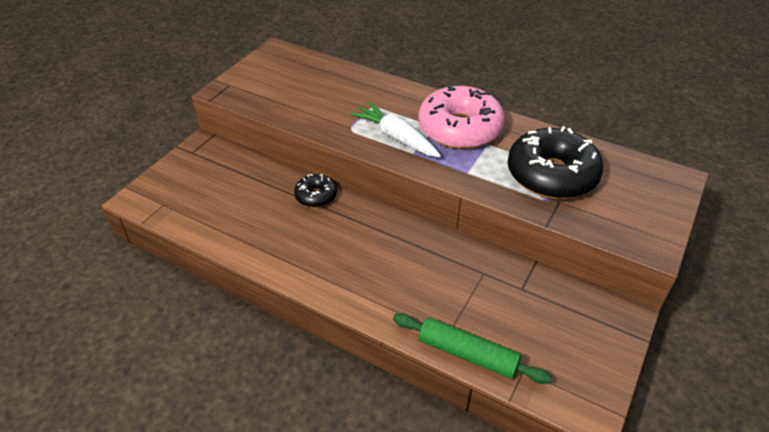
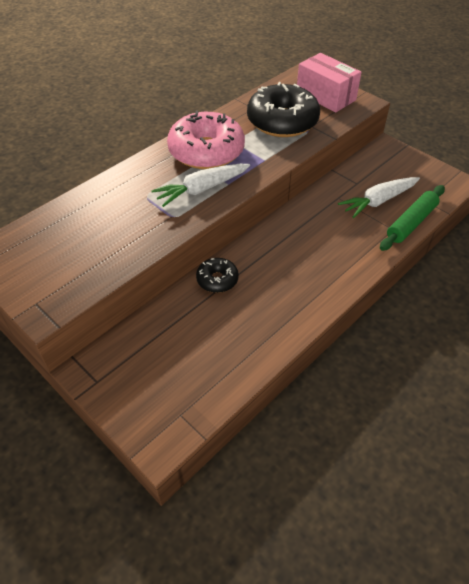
camera: 75 degrees left, 5 degrees up
(495, 314) = (378, 201): none -> white carrot
(638, 206) = (326, 96): none -> pink box

